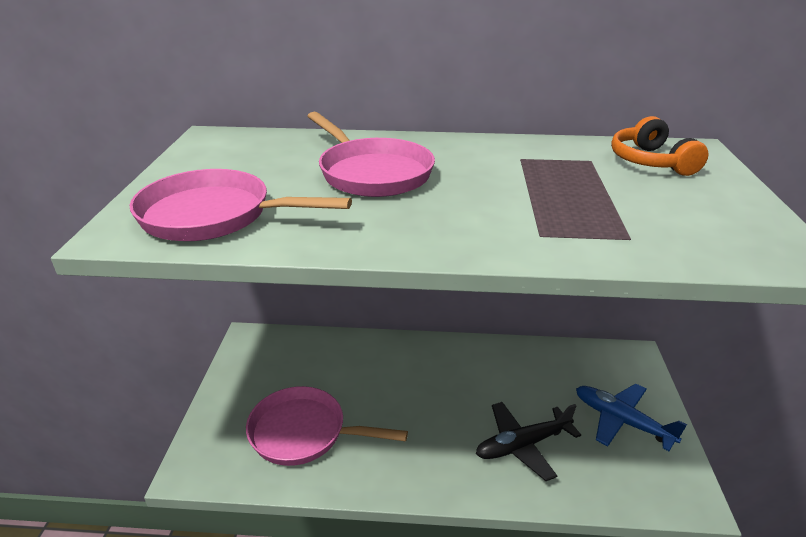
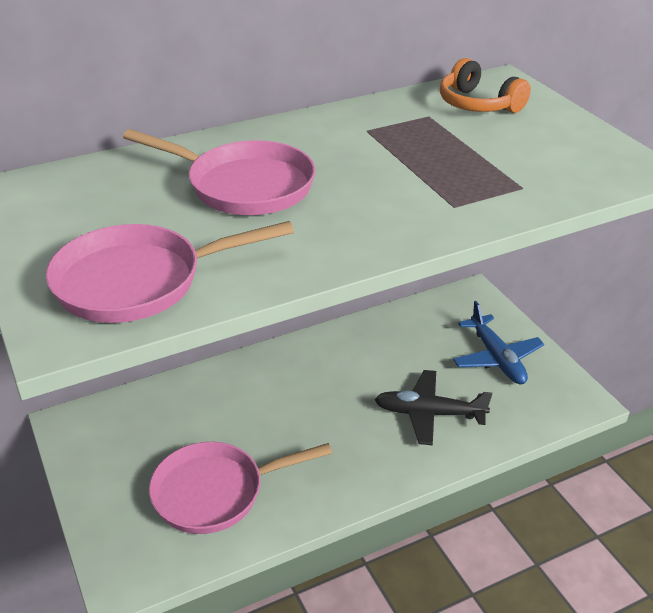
camera: 30 degrees left, 5 degrees up
(523, 445) = (429, 413): black plane -> black plane turned 60 degrees clockwise
(622, 421) = (496, 358): blue plane -> blue plane turned 120 degrees counterclockwise

